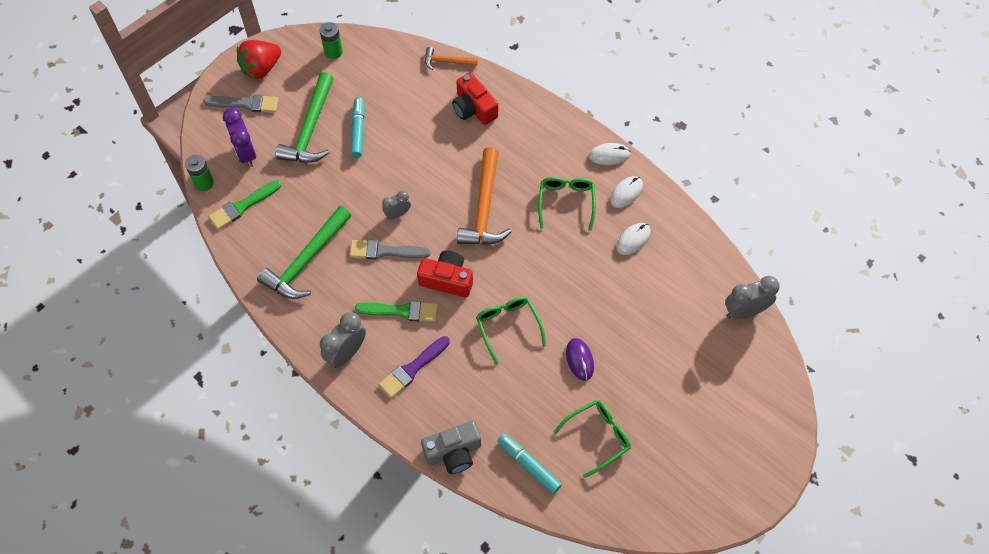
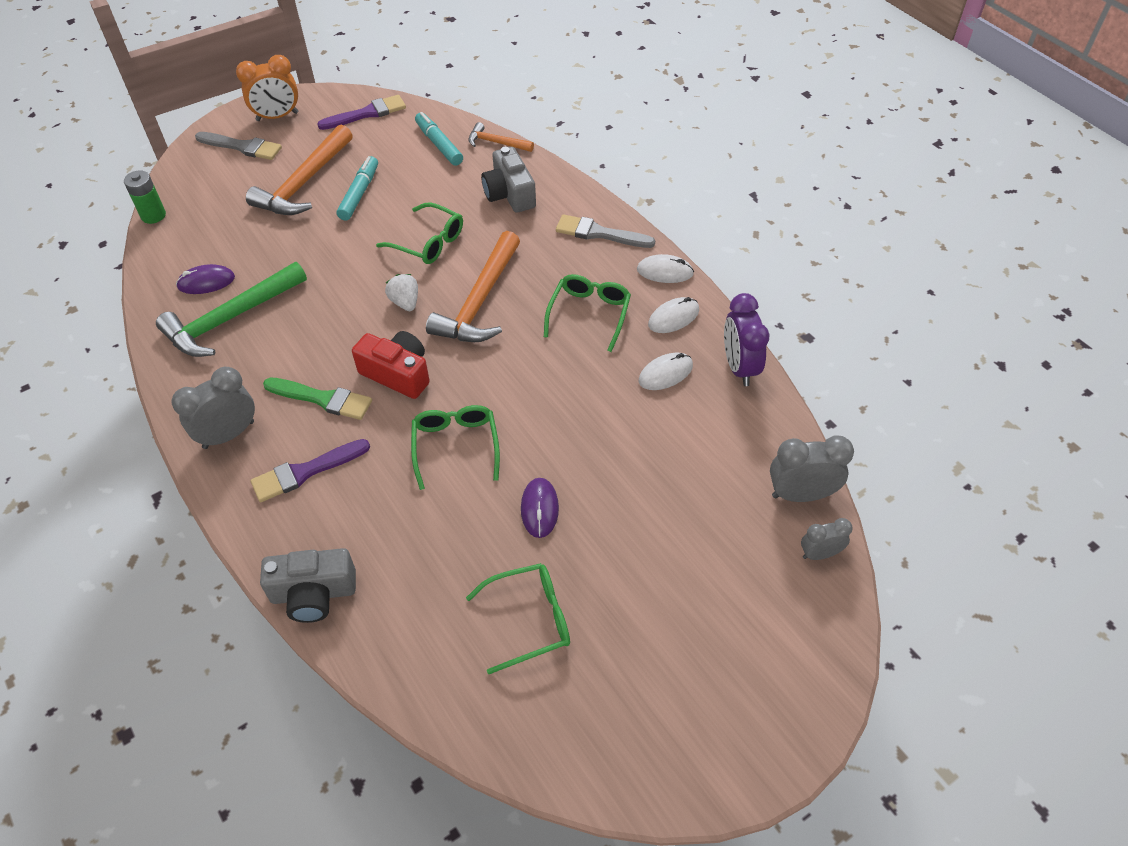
camera: 15 degrees right, 10 degrees down
(242, 206) = (185, 247): green brush -> none
(246, 153) = (217, 195): purple clock -> purple clock (739, 367)
(261, 68) = (277, 116): red strawberry -> orange clock
(273, 233) = (206, 282): none -> purple mouse
(311, 129) = (304, 183): green hammer -> orange hammer
(333, 52) = (367, 113): green battery -> purple brush
(385, 251) = (332, 326): grey brush -> grey brush (599, 233)
(397, 214) = (367, 288): grey clock -> grey clock (819, 554)
(427, 164) = (428, 242): none -> green glasses
(430, 220) = (405, 302): none -> white strawberry
(473, 108) = (509, 194): red camera -> grey camera
(528, 465) = (413, 636): turquoise marker -> turquoise marker (439, 144)

